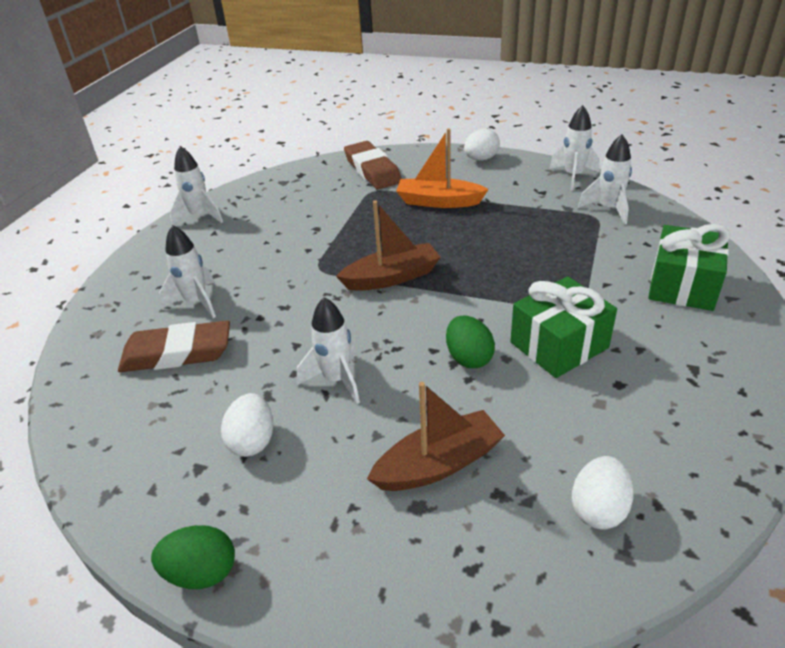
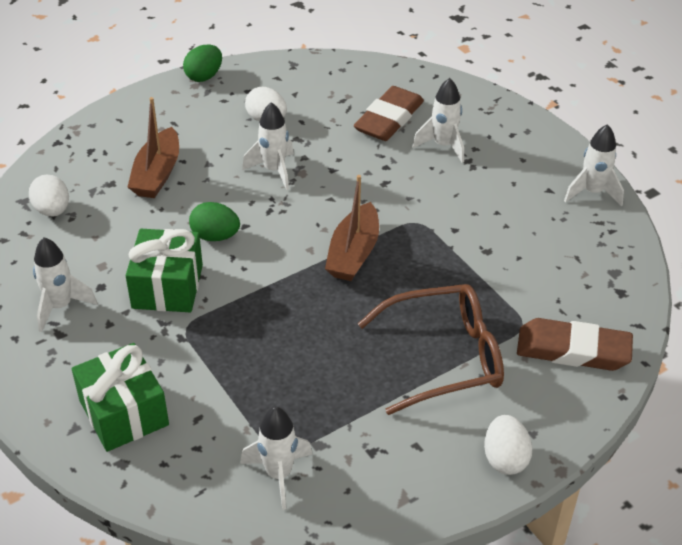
camera: 125 degrees right, 5 degrees up
(438, 202) = (444, 357): orange boat -> brown glasses
(573, 176) = (373, 506): white rocket -> white rocket (60, 306)

